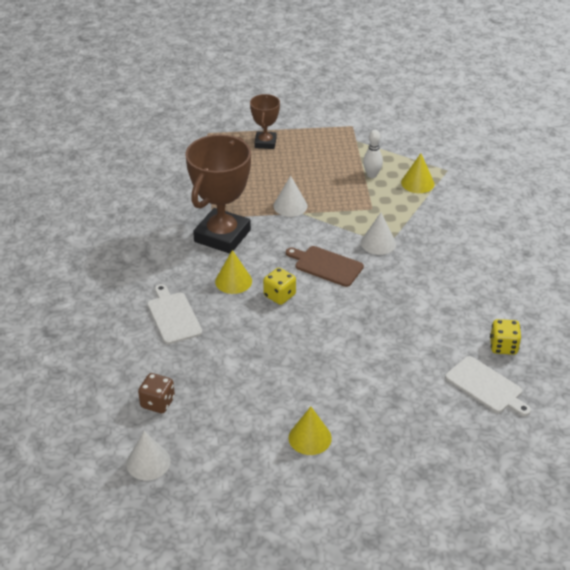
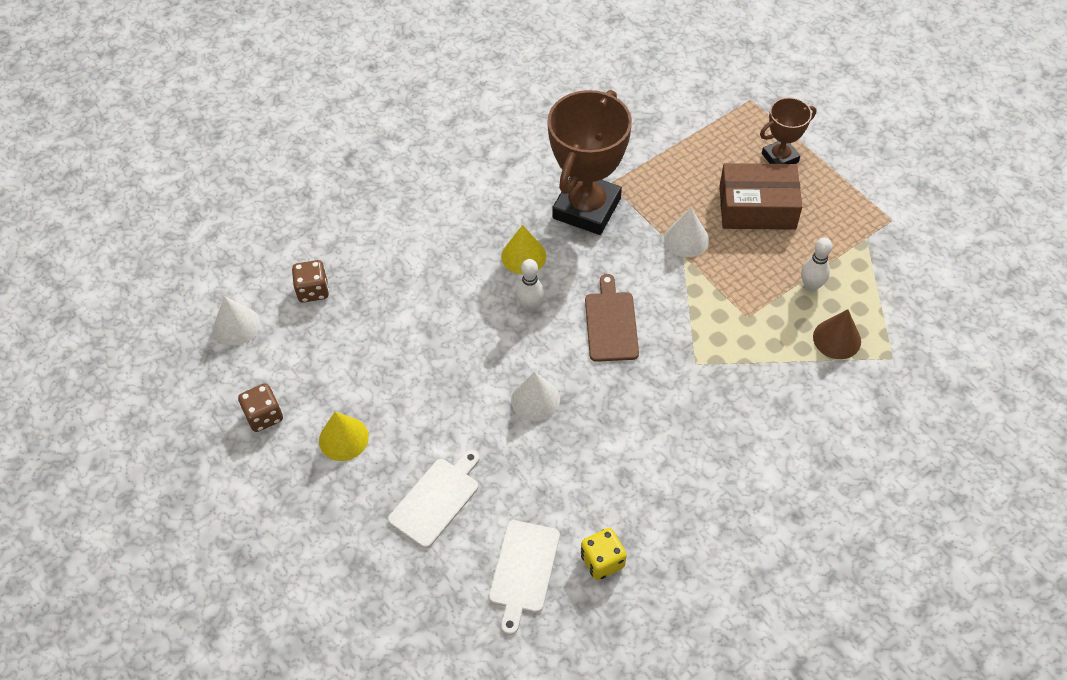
camera: 60 degrees right, 15 degrees up
(173, 316) = (436, 236): white cutting board -> white cutting board (436, 499)
(222, 236) = (587, 208): brown trophy -> brown trophy turned 60 degrees counterclockwise
(251, 477) = (264, 416): none -> brown dice
(279, 295) = (530, 307): yellow dice -> white bowling pin
(294, 168) = (757, 207): none -> brown box
(378, 243) = (689, 353): white cone -> white cone (535, 399)
(417, 183) = (837, 339): yellow cone -> brown cone

